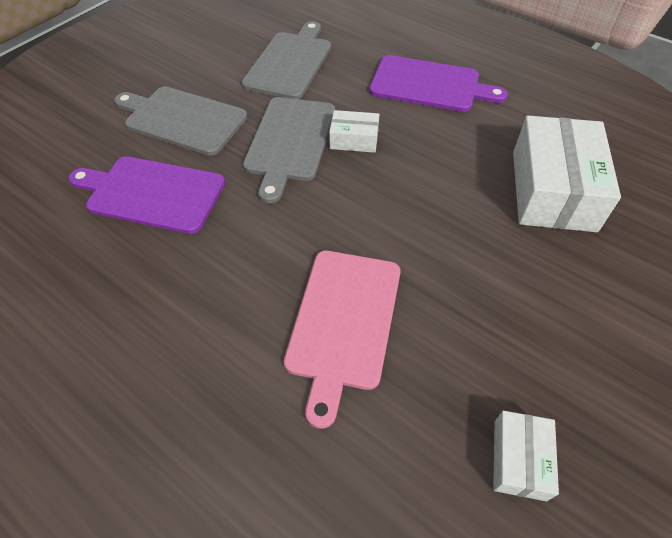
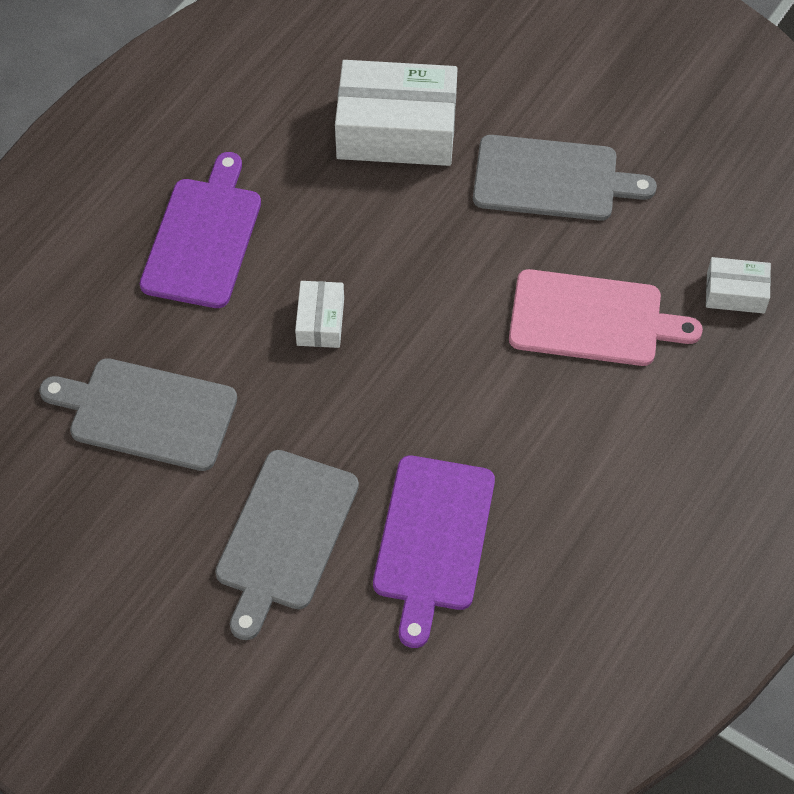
camera: 95 degrees left, 5 degrees up
(290, 142) = (327, 394): grey cutting board -> grey cutting board (552, 179)
(519, 459) = (701, 192): white box -> white box (735, 293)

